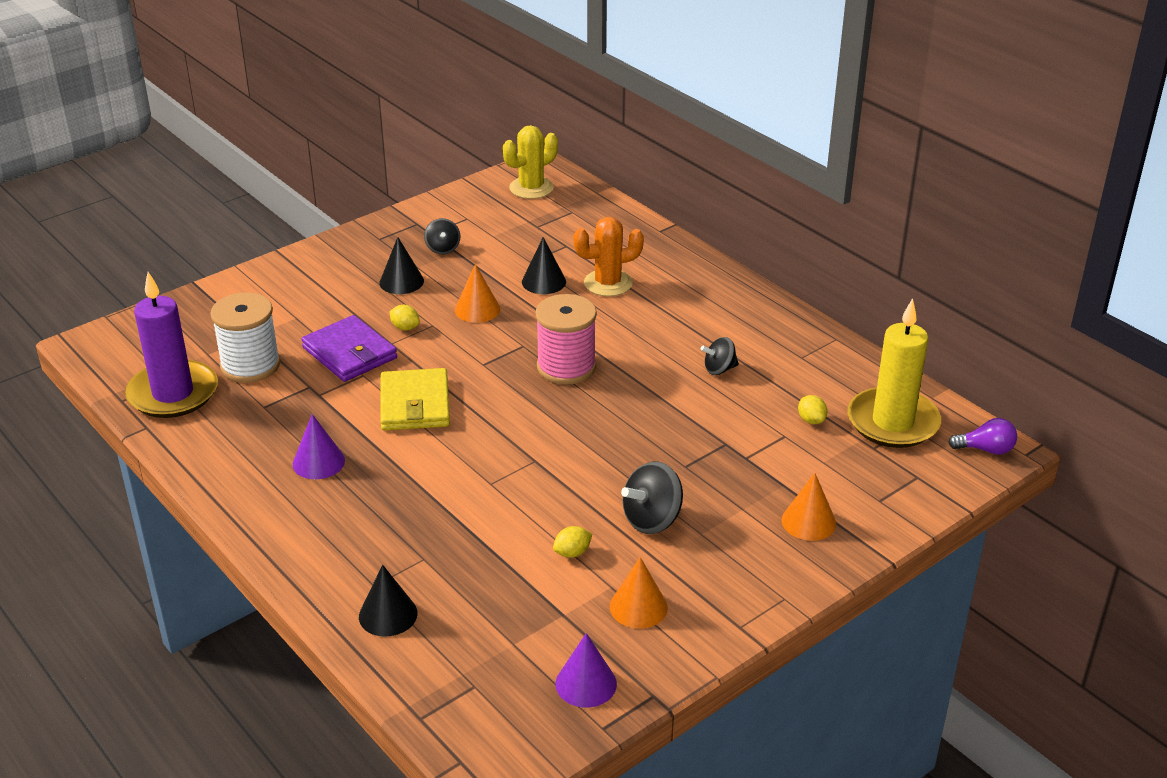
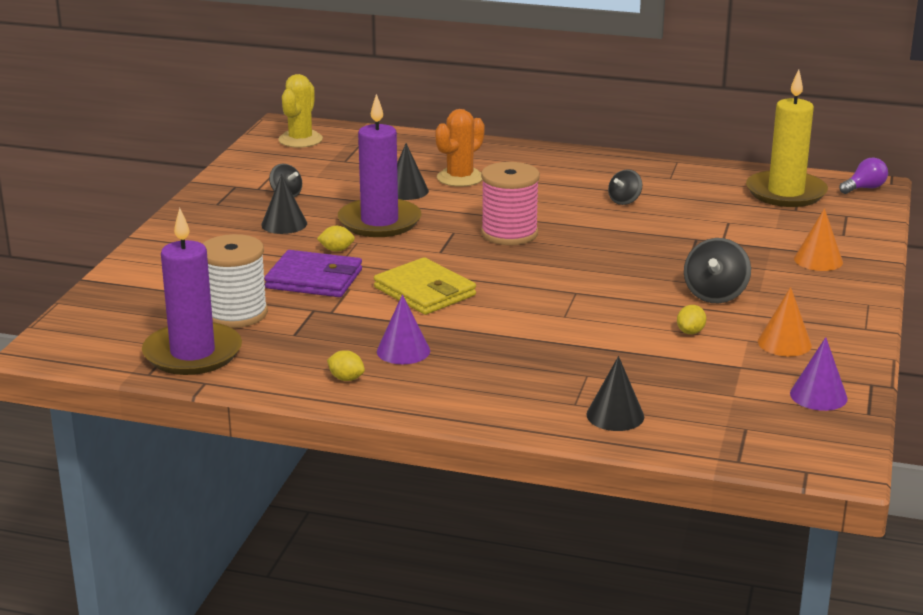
camera: 35 degrees left, 10 degrees down
(477, 309) = (379, 222): orange cone -> purple candle
(811, 420) = (732, 208): yellow lemon -> yellow lemon (346, 378)

